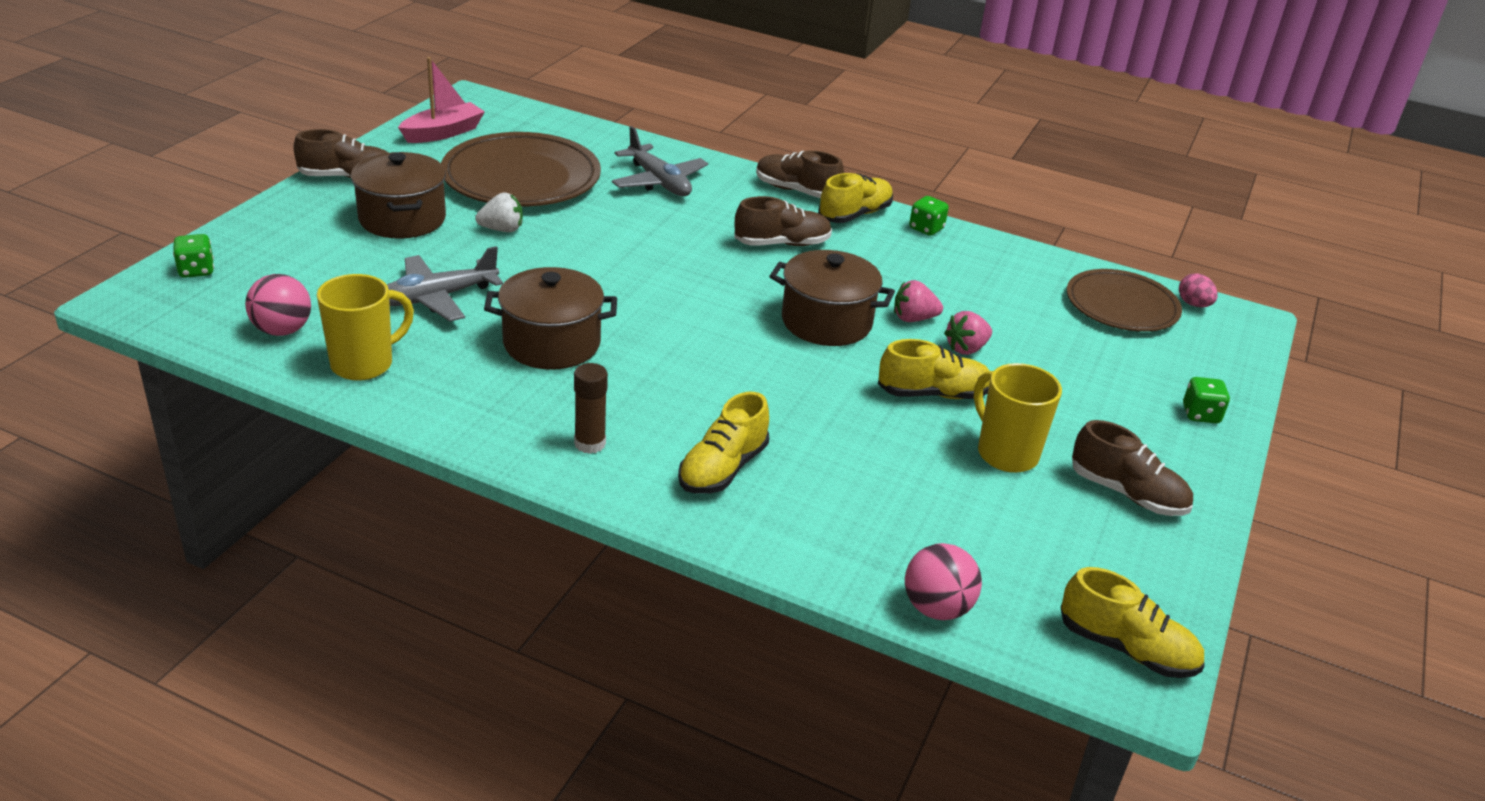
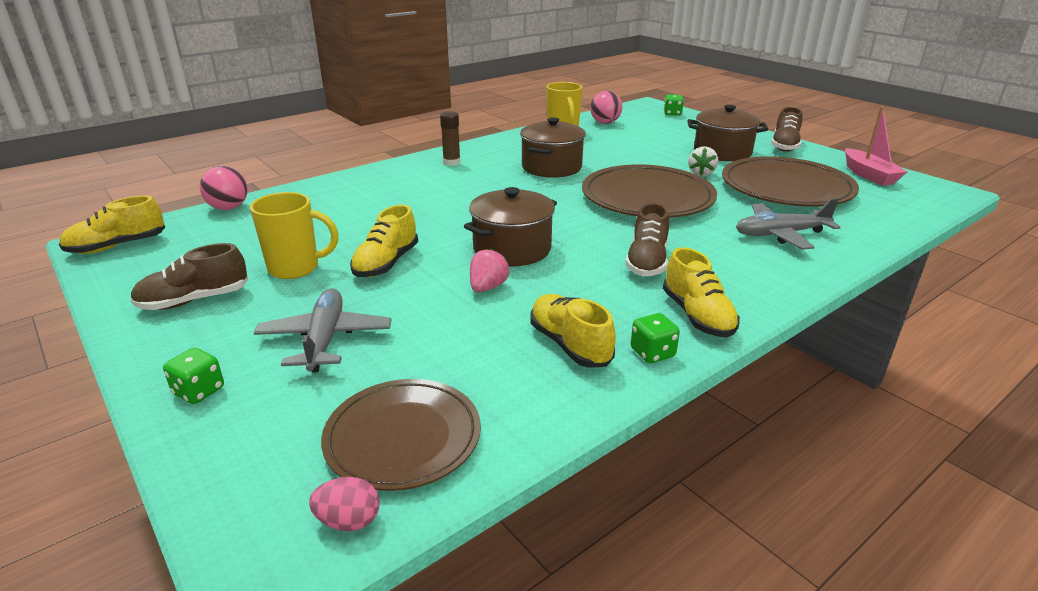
camera: 120 degrees right, 5 degrees down
(437, 298) = (619, 150): grey plane -> grey plane (325, 339)
(616, 258) = (647, 198): none -> brown plate
(722, 469) = (395, 185): yellow shoe -> yellow shoe (569, 345)
(796, 191) = (759, 296): brown shoe -> none
(966, 349) = (424, 297): pink strawberry -> none

